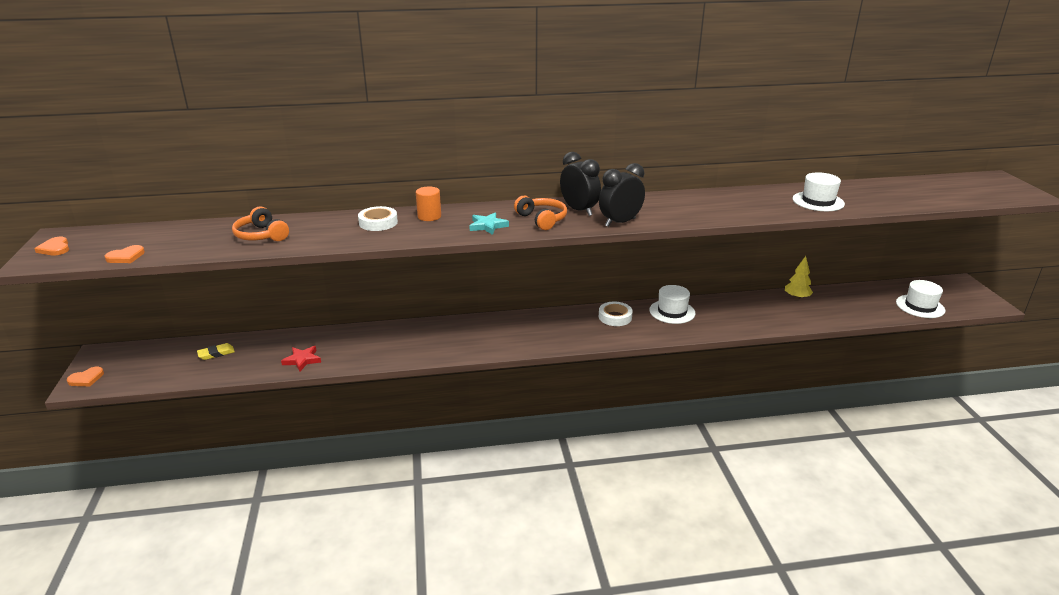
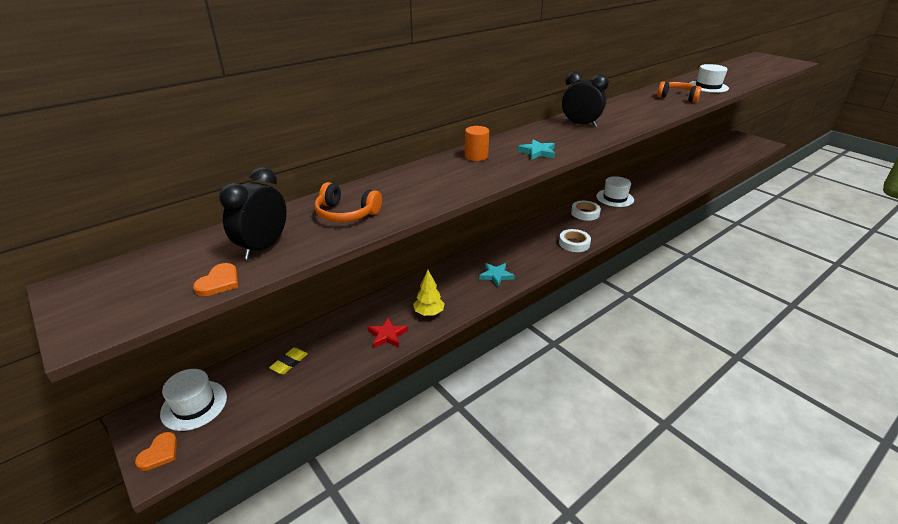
camera: 30 degrees left, 5 degrees up
(55, 248) = (94, 303): orange heart -> none
(378, 222) = (441, 172): white tape -> white tape (574, 243)
(447, 345) = (496, 276): none -> turquoise star
(542, 219) = (567, 137): orange headphones -> orange headphones (677, 97)
(620, 222) = (624, 127): black clock -> black clock (263, 247)
(796, 297) = (670, 167): yellow tree -> yellow tree (429, 313)
(920, 306) = (737, 154): white hat -> white hat (194, 405)

